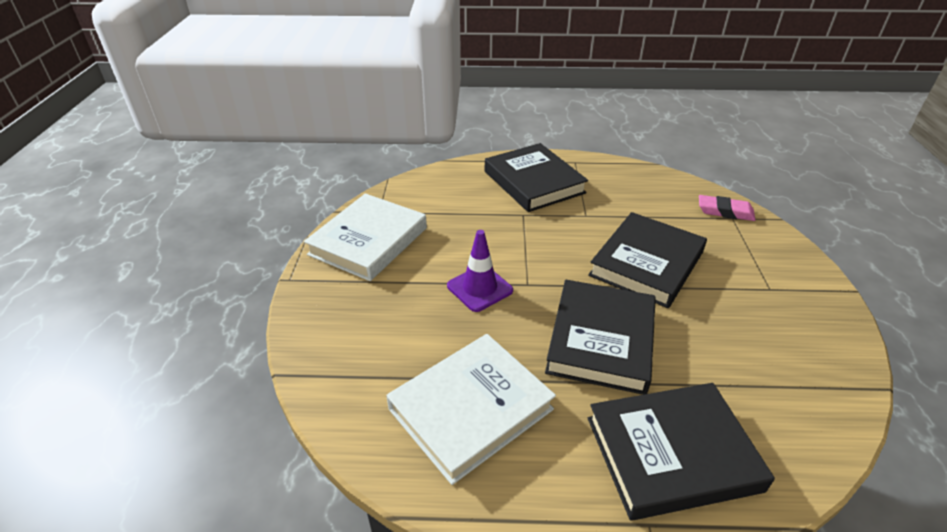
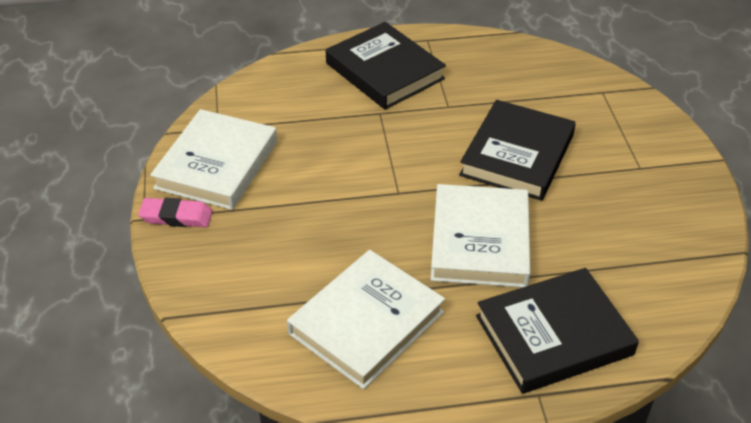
camera: 10 degrees left, 5 degrees up
(479, 288) = (350, 203): purple traffic cone -> none
(601, 340) = (480, 241): black book -> white book
(725, 211) = (594, 85): pink eraser -> pink eraser (176, 216)

